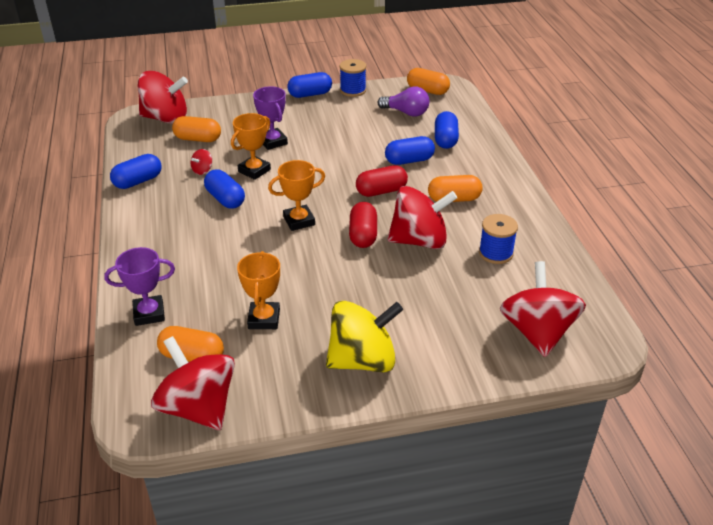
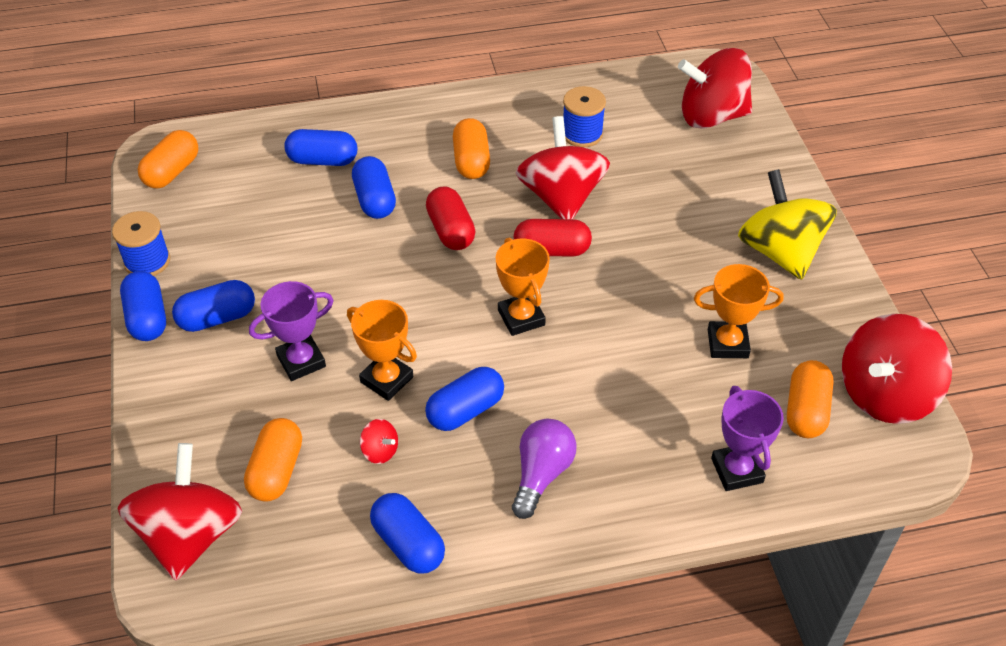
camera: 90 degrees left, 10 degrees up
(308, 114) = (217, 318): none -> blue capsule
(406, 113) = (237, 198): purple light bulb -> purple light bulb (541, 474)

